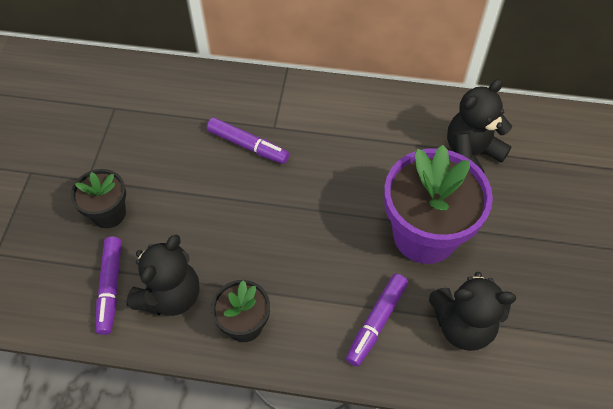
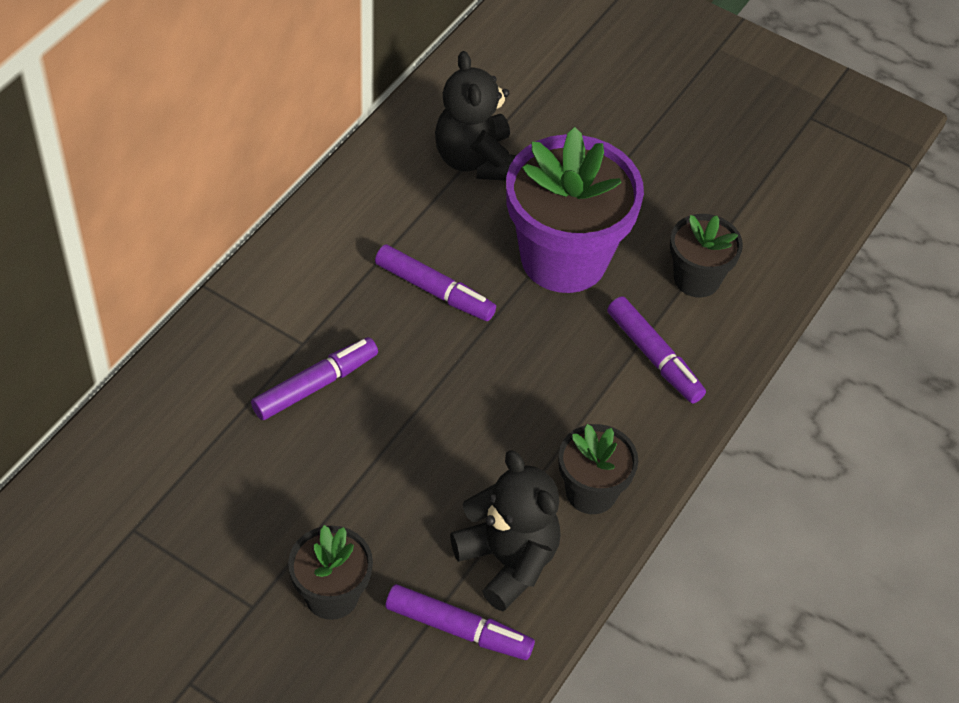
camera: 70 degrees left, 5 degrees down
(352, 174) = (434, 290): none -> purple marker
(463, 325) = (697, 279): black teddy bear -> black flower pot

